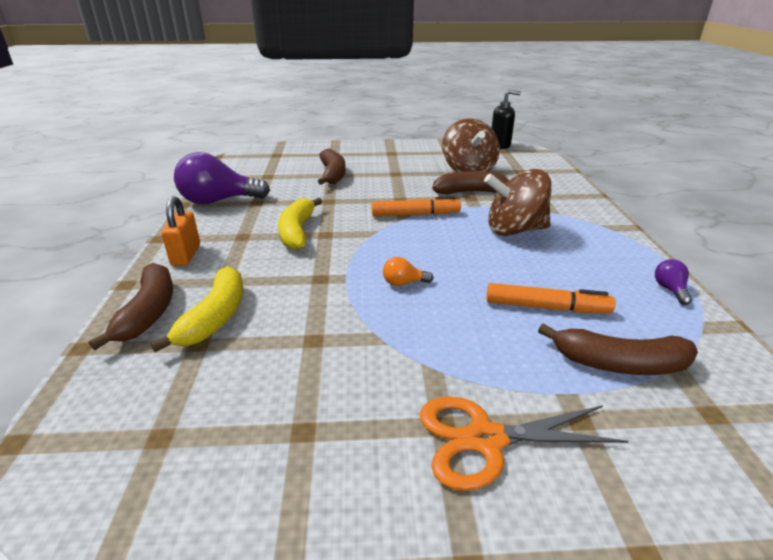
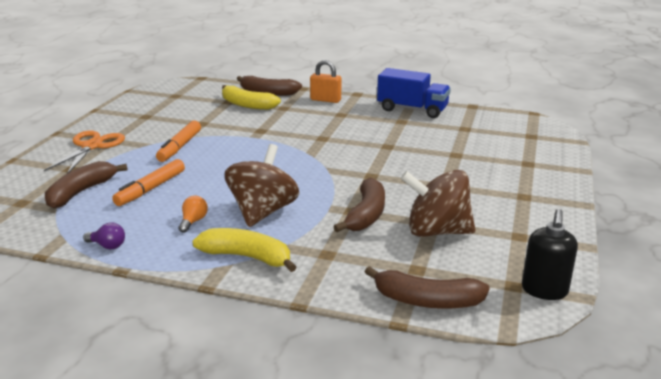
camera: 110 degrees right, 5 degrees down
(218, 201) = (412, 110): purple light bulb -> blue truck
(297, 232) = (334, 130): yellow banana -> yellow banana (247, 257)
(333, 174) = (456, 155): brown banana -> brown banana (427, 301)
(403, 283) = (229, 152): orange light bulb -> orange light bulb (193, 221)
(415, 214) = (331, 175): orange marker -> orange marker (180, 147)

